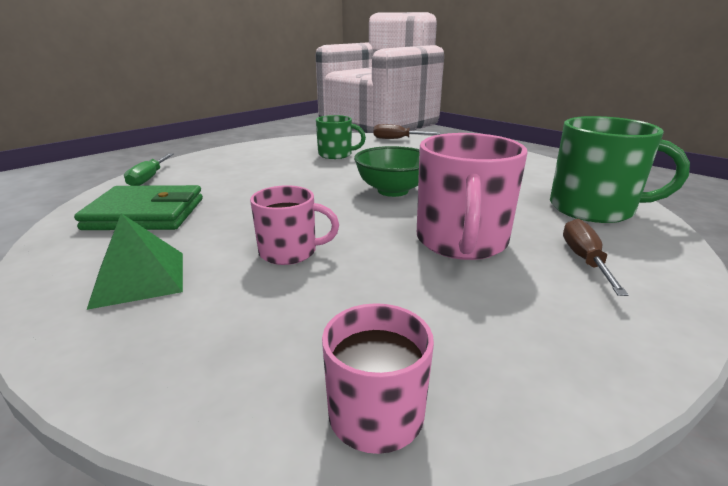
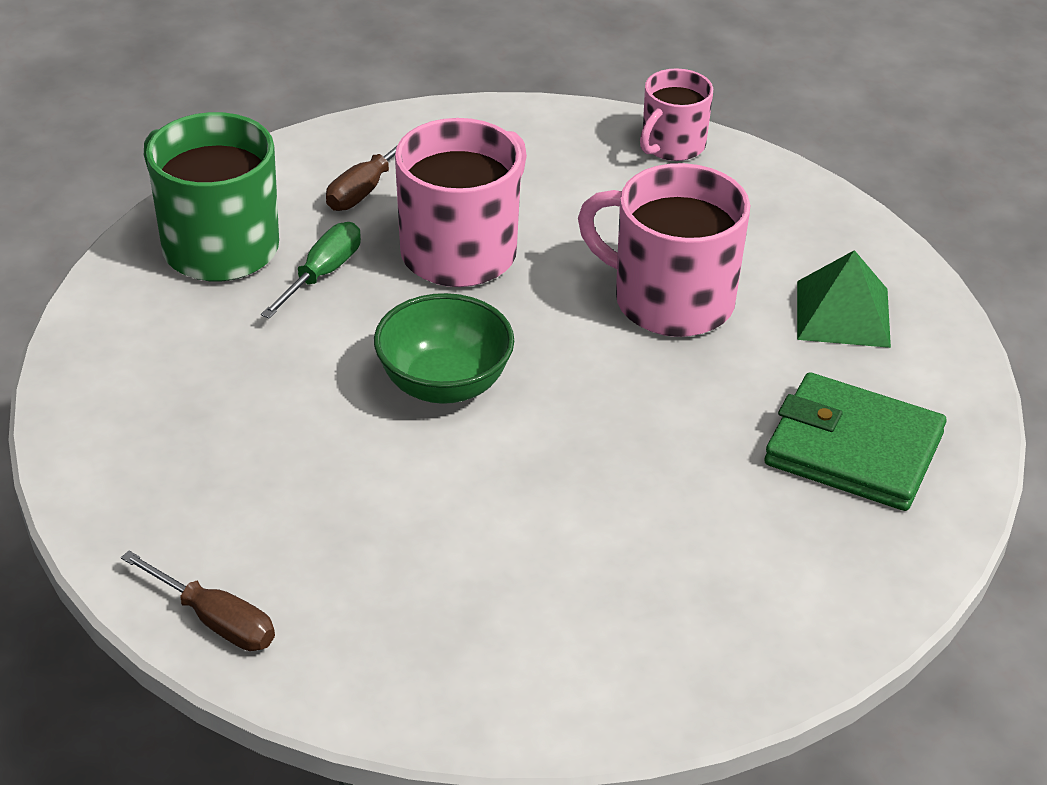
camera: 155 degrees left, 15 degrees up
(149, 179) = (865, 588): green screwdriver -> green screwdriver (323, 273)
(289, 252) = (670, 300): pink mug -> pink mug, size x1.68
(336, 154) = (438, 574): green mug -> none

